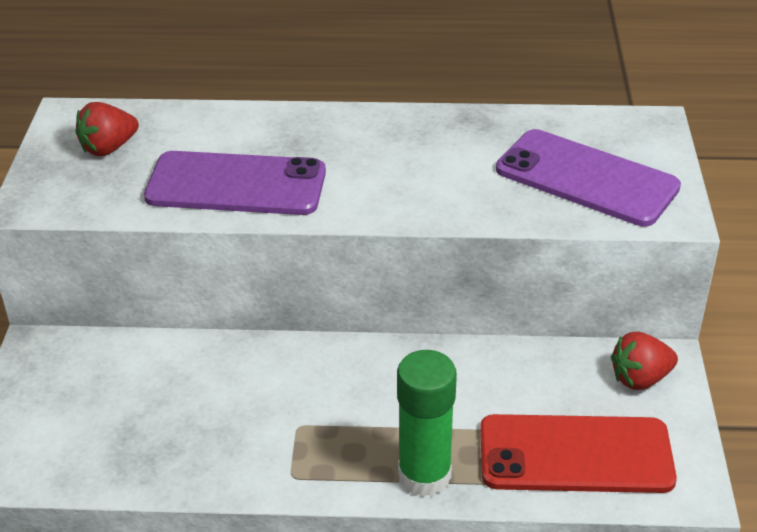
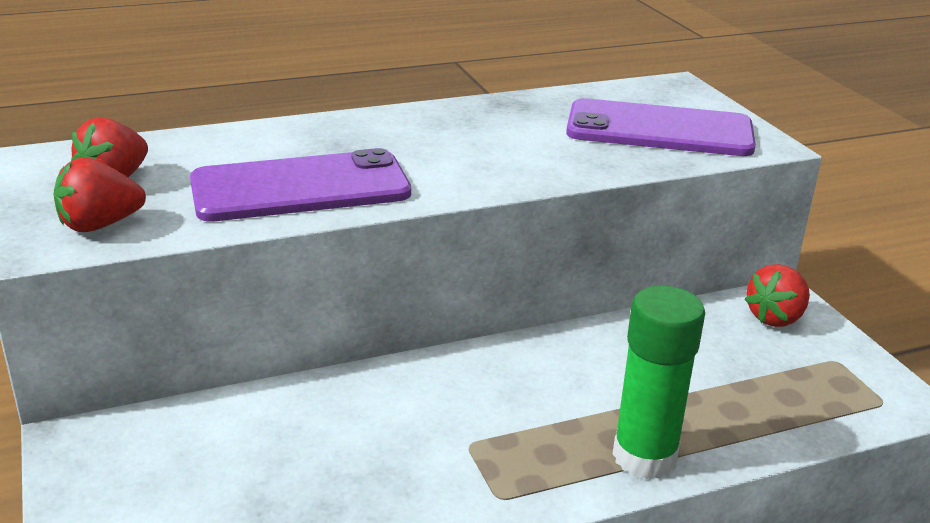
camera: 25 degrees left, 10 degrees down
(75, 192) = (100, 225): none -> red strawberry
(575, 455) = (775, 397): red phone -> none

